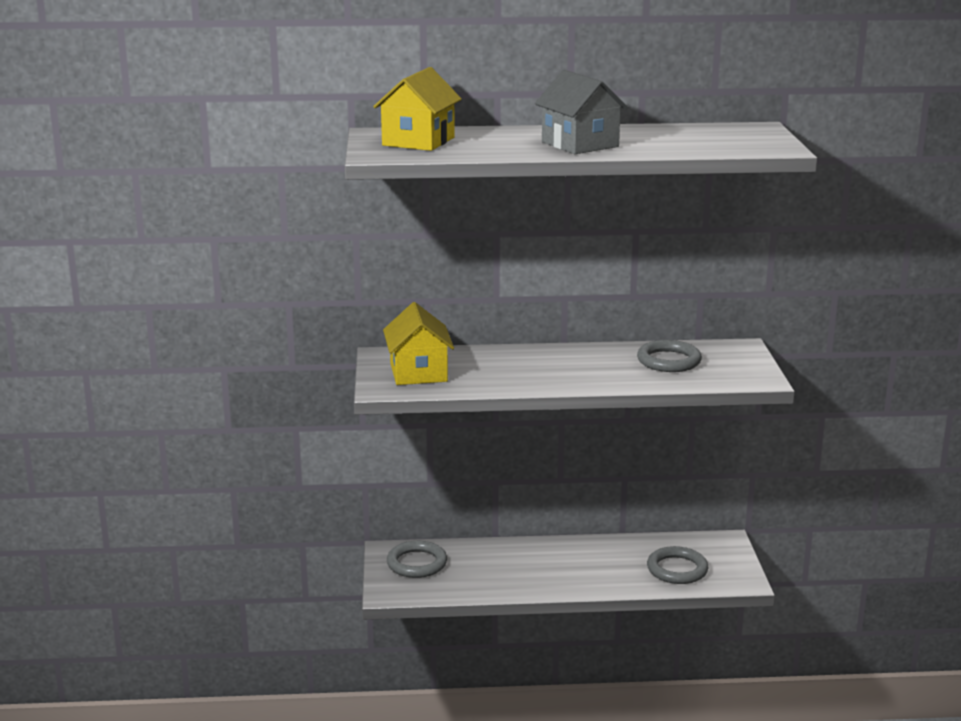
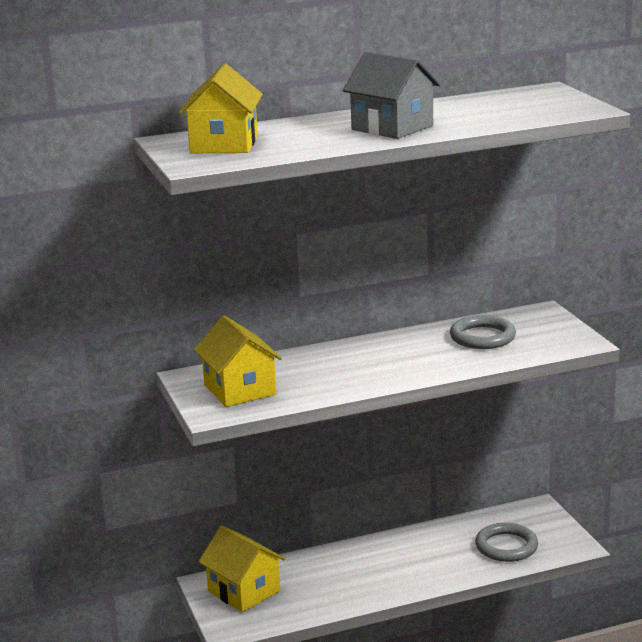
camera: 15 degrees left, 0 degrees up
(417, 563) = (244, 591): grey ring -> yellow house

